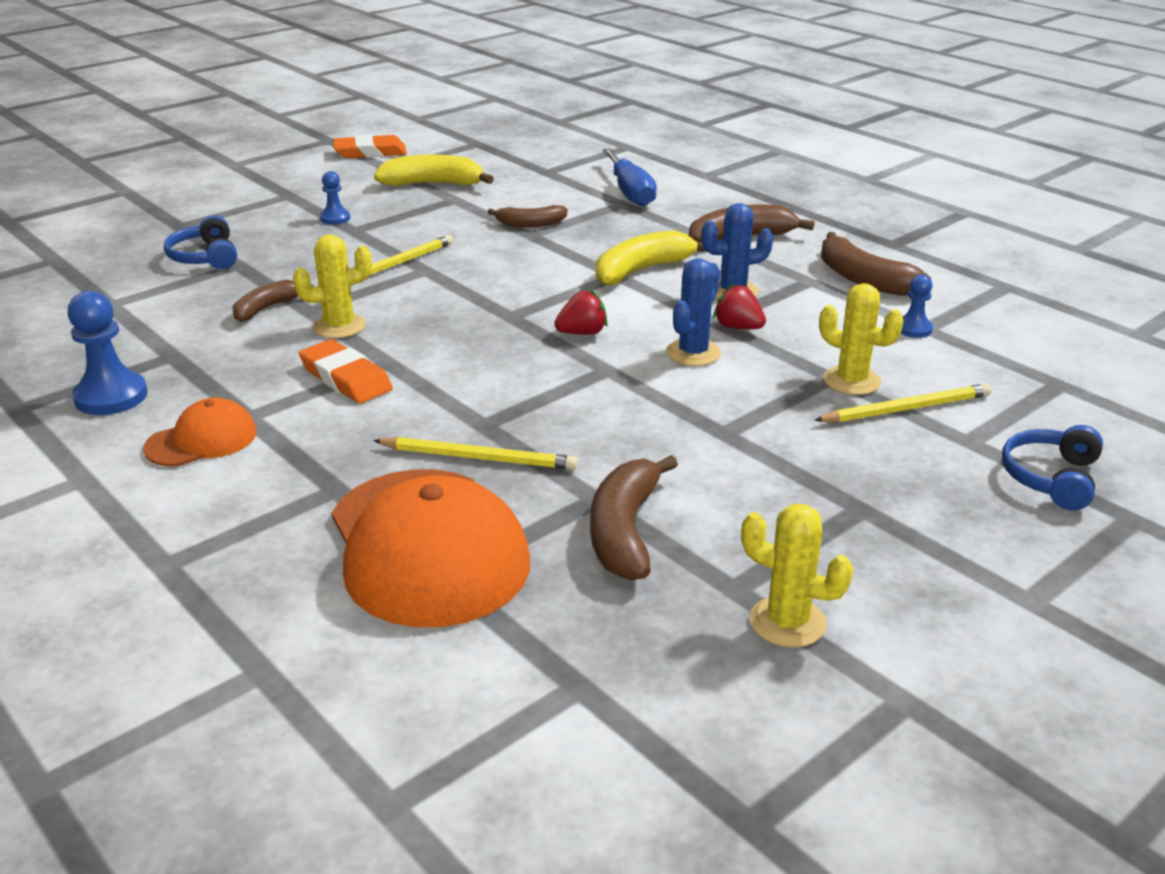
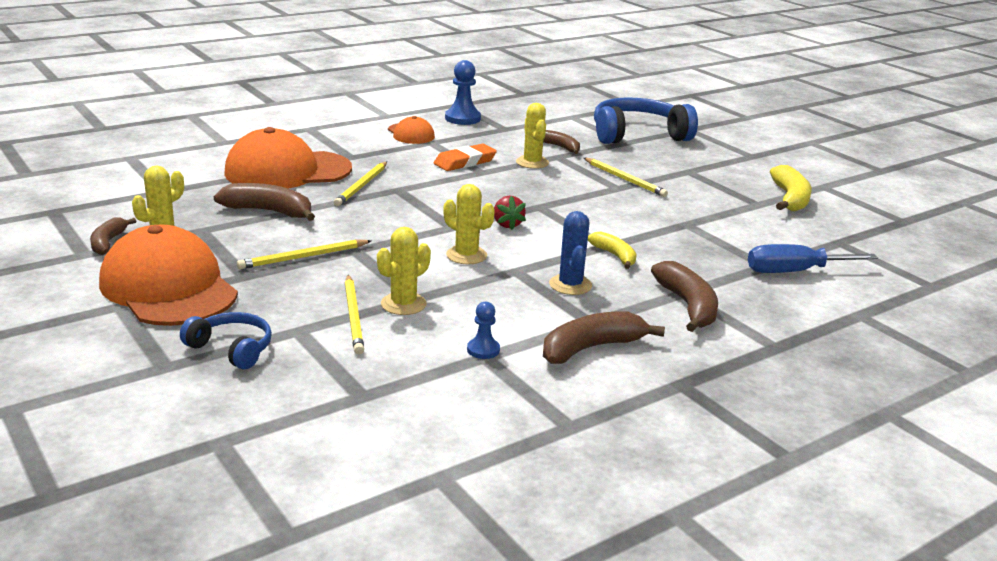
camera: 95 degrees right, 5 degrees down
(205, 257) = (638, 135): blue headphones -> blue headphones, size x1.90
(335, 218) = (708, 167): blue pawn -> none
(370, 152) = (857, 182): orange eraser -> none
(530, 224) = (708, 225): brown banana -> brown banana (108, 242)
(642, 270) = (615, 256): yellow banana -> yellow banana, size x0.63
(693, 353) = (466, 255): blue cactus -> yellow cactus
(738, 327) = (504, 277): red strawberry -> none
(773, 469) = (303, 257): none -> yellow pencil
(947, 568) = (168, 288): none -> orange cap

